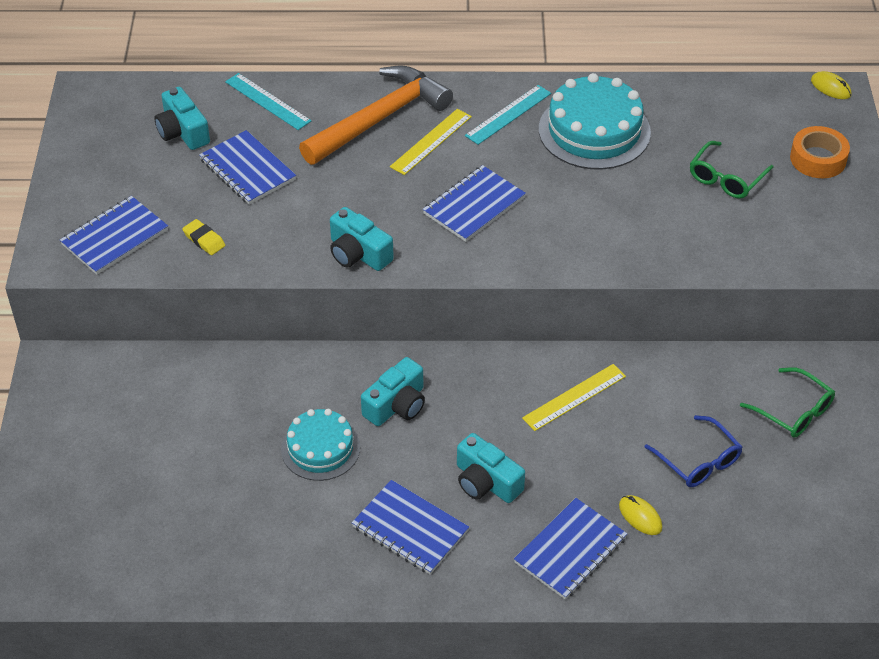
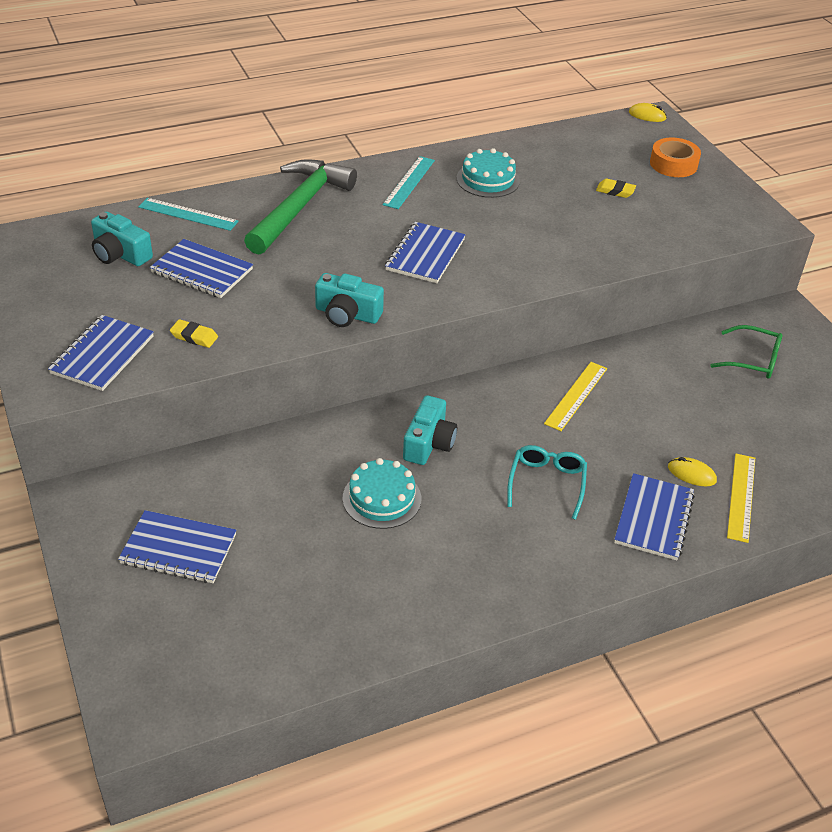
camera: 25 degrees left, 5 degrees down
(379, 119) = (299, 207): orange hammer -> green hammer
(410, 529) = (505, 543): blue notebook -> blue notebook (178, 549)
(431, 141) = (356, 215): yellow ruler -> yellow ruler (741, 497)
(486, 482) = (546, 484): turquoise camera -> turquoise glasses
(594, 131) = (488, 180): turquoise cake -> turquoise cake, size x0.63
(698, 460) = (706, 417): blue glasses -> none
(726, 178) = (615, 191): green glasses -> yellow eraser

